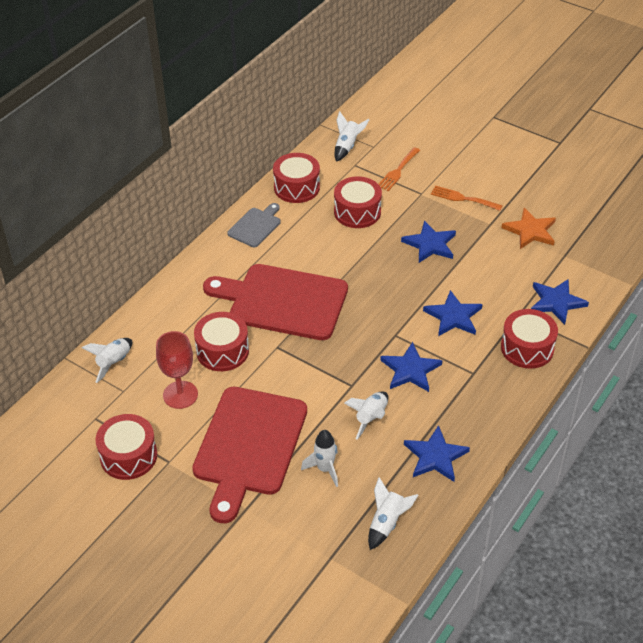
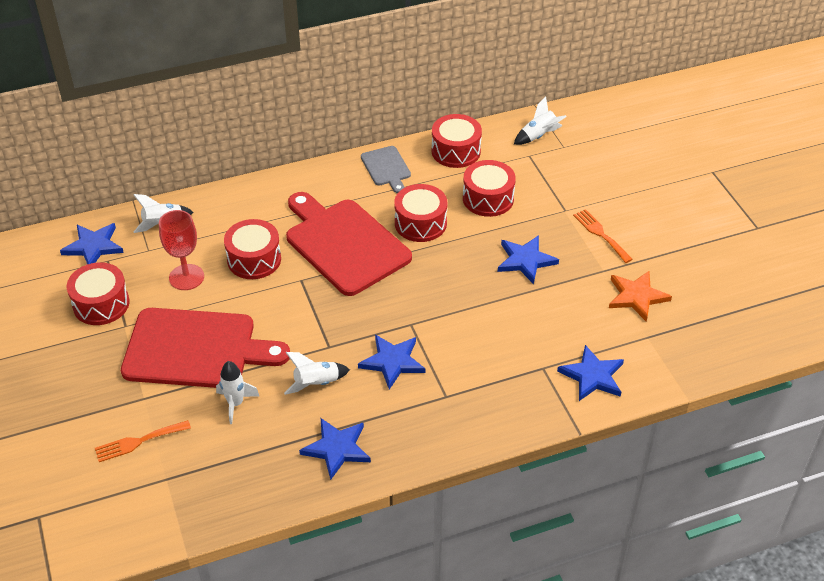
camera: 35 degrees right, 0 degrees up
(249, 446) = (196, 349): red cutting board -> red cutting board turned 135 degrees counterclockwise
(255, 226) = (386, 168): grey cutting board -> grey cutting board turned 90 degrees clockwise
(387, 523) = (239, 479): white rocket -> none
(398, 171) = (563, 179): orange fork -> orange fork (138, 442)
(453, 316) = (480, 336): blue star -> blue star (93, 246)
(527, 348) = (519, 402): red drum -> red drum (420, 223)

